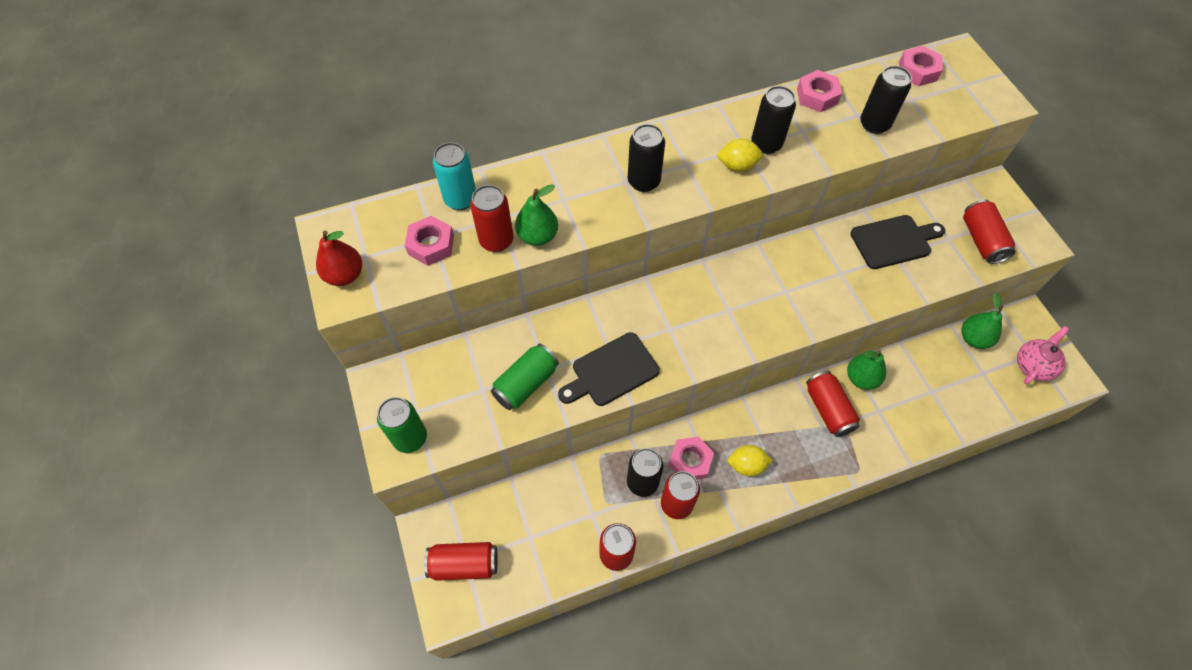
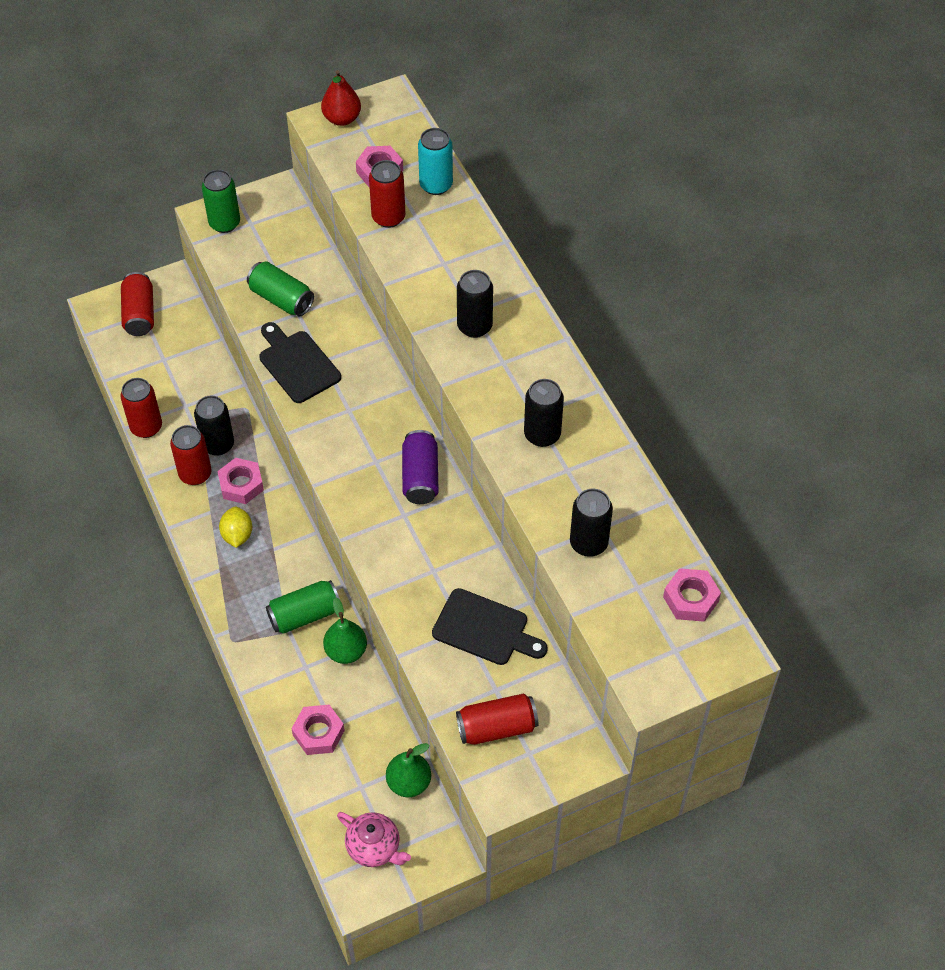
camera: 85 degrees right, 5 degrees down
(538, 236) = (396, 247): green pear -> none
(737, 165) = (506, 407): yellow lemon -> none
(745, 276) = (420, 477): none -> purple can
(817, 96) = (627, 487): pink nut -> pink nut (318, 733)
(828, 409) = (304, 615): red can -> green can
(894, 241) = (484, 629): black cutting board -> black cutting board turned 45 degrees counterclockwise

